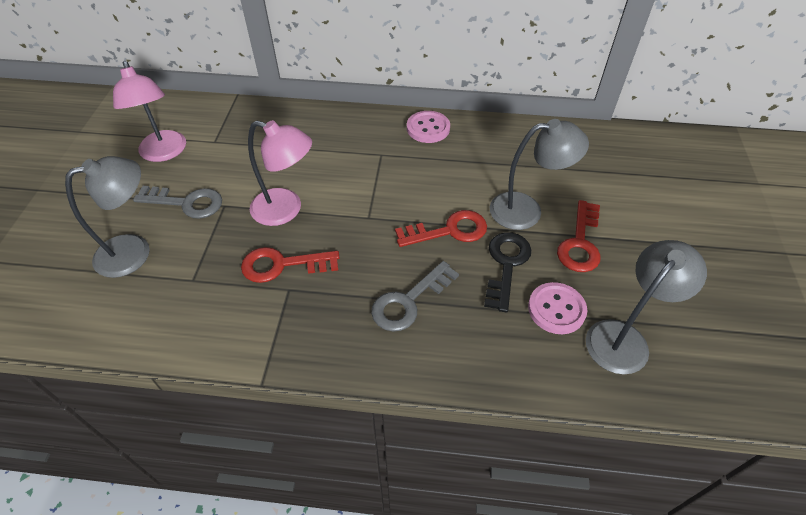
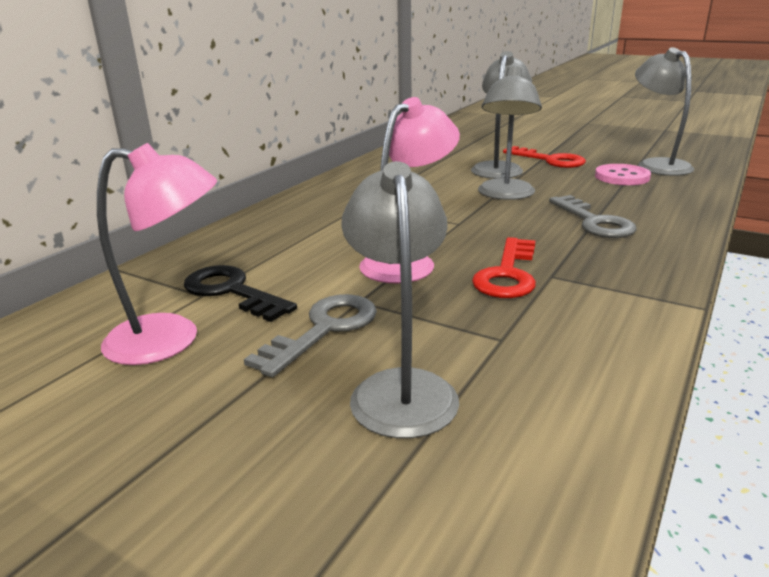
camera: 65 degrees left, 25 degrees down
(428, 128) = (344, 182): pink button -> none
(449, 231) = (505, 195): red key -> grey lamp
(506, 265) = (563, 183): black key -> black key (232, 291)

